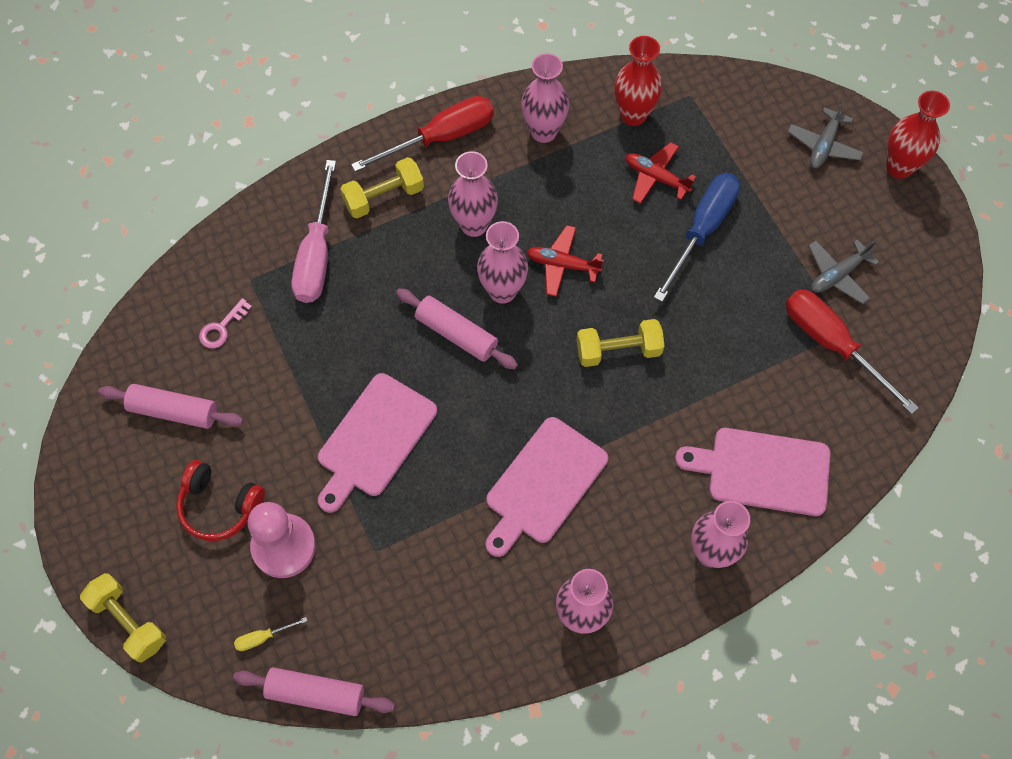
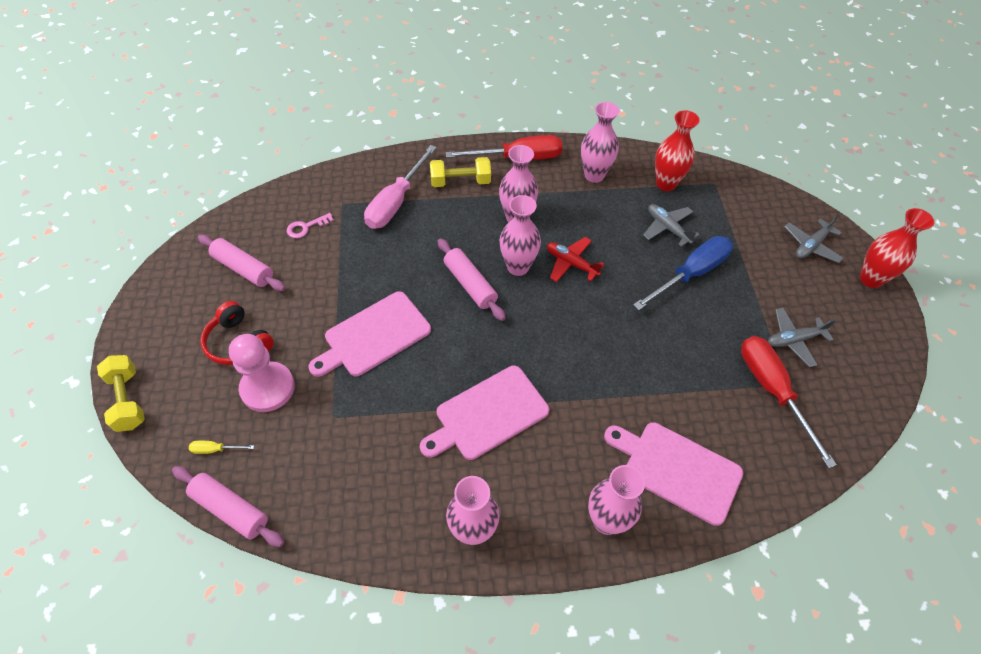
camera: 20 degrees right, 10 degrees down
(618, 350) = (590, 336): yellow dumbbell -> none
(656, 177) = (667, 228): red plane -> grey plane

